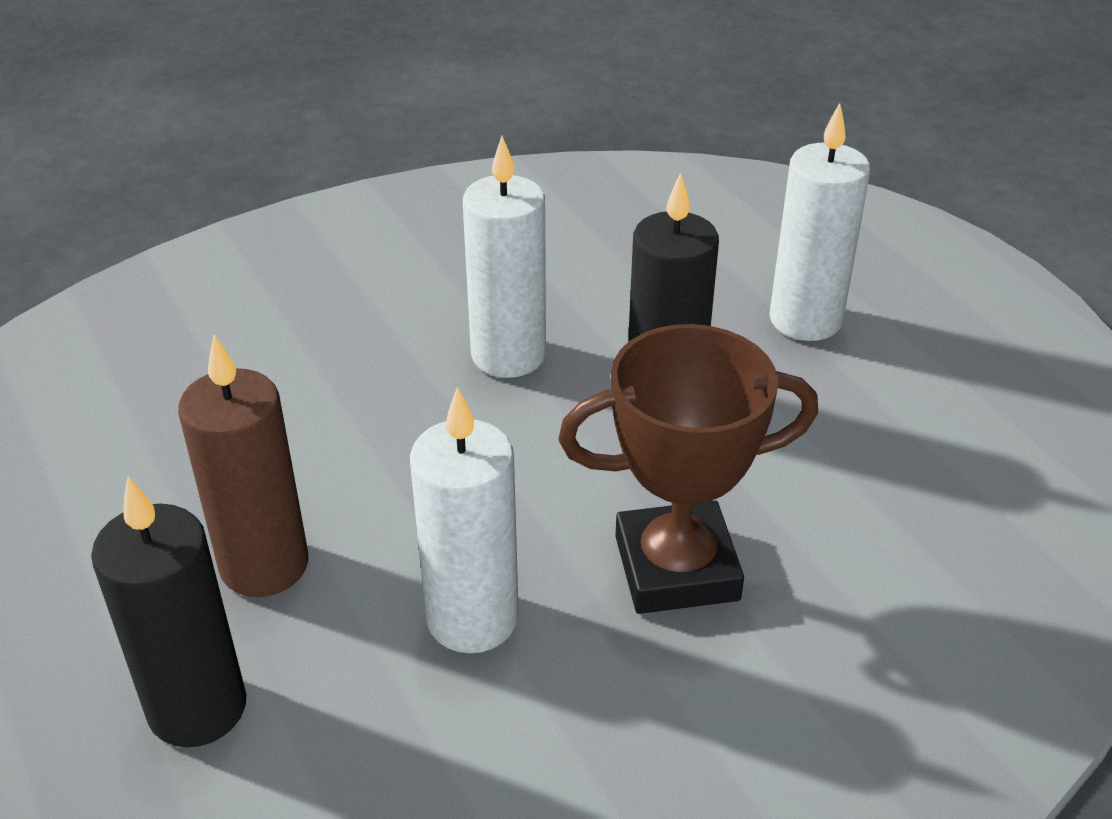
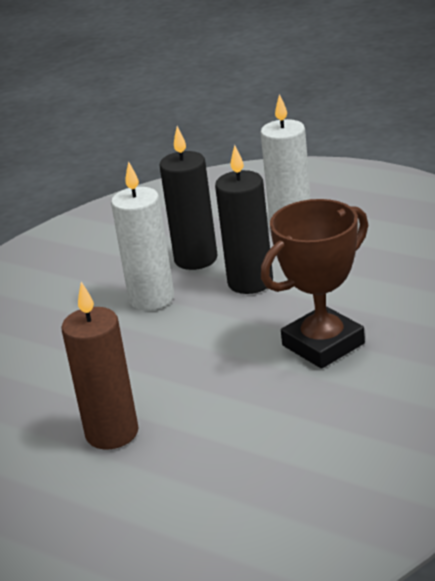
camera: 25 degrees left, 10 degrees down
(197, 708) = (139, 499): black candle -> black candle (196, 259)
(472, 618) = (243, 405): white candle -> none

